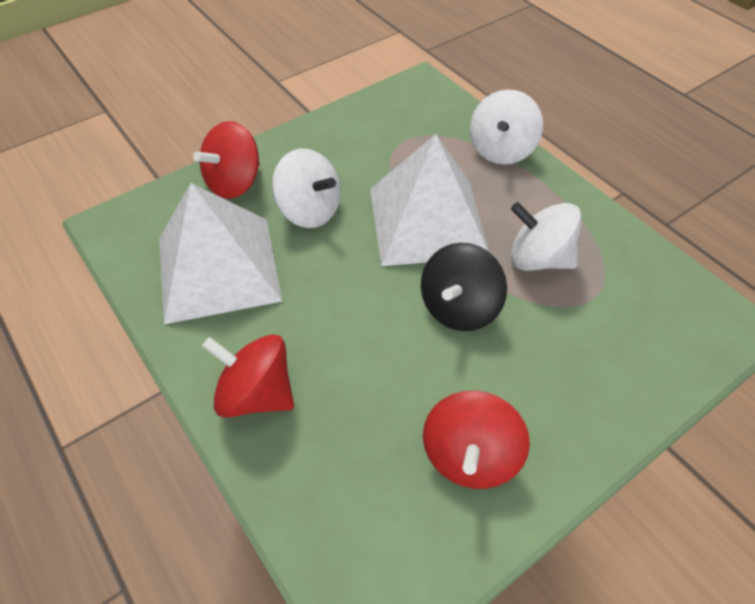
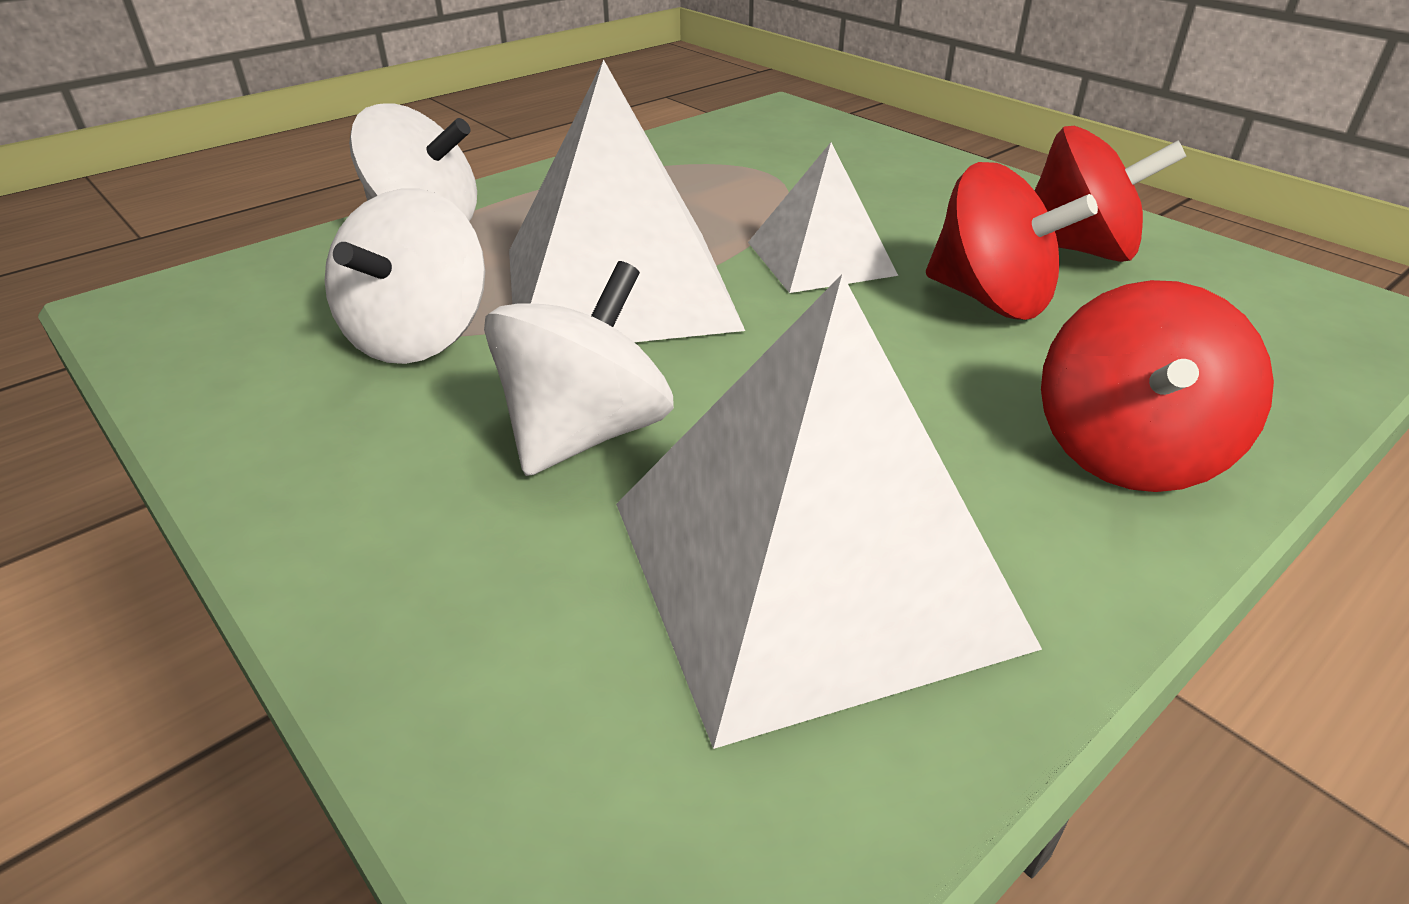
camera: 95 degrees left, 15 degrees down
(234, 183) = (453, 594): red spinning top -> red spinning top (990, 299)
(459, 308) = (820, 258): black spinning top -> white pyramid
(538, 259) = (699, 200): white spinning top -> white spinning top (419, 337)

